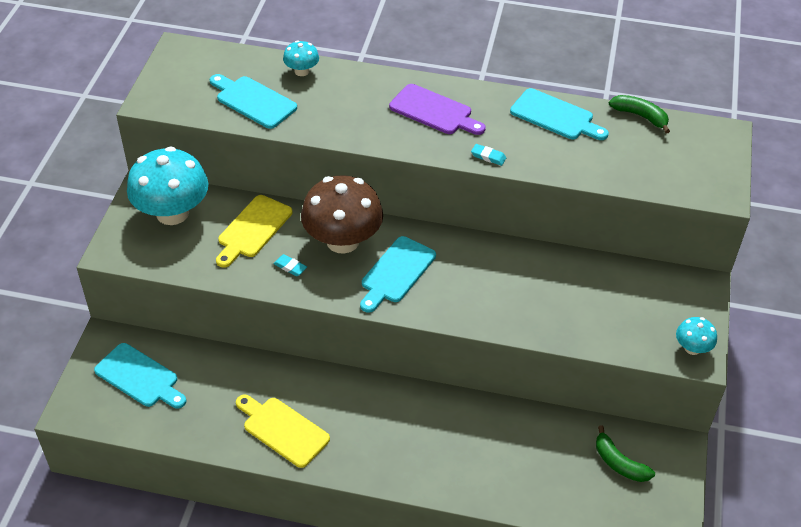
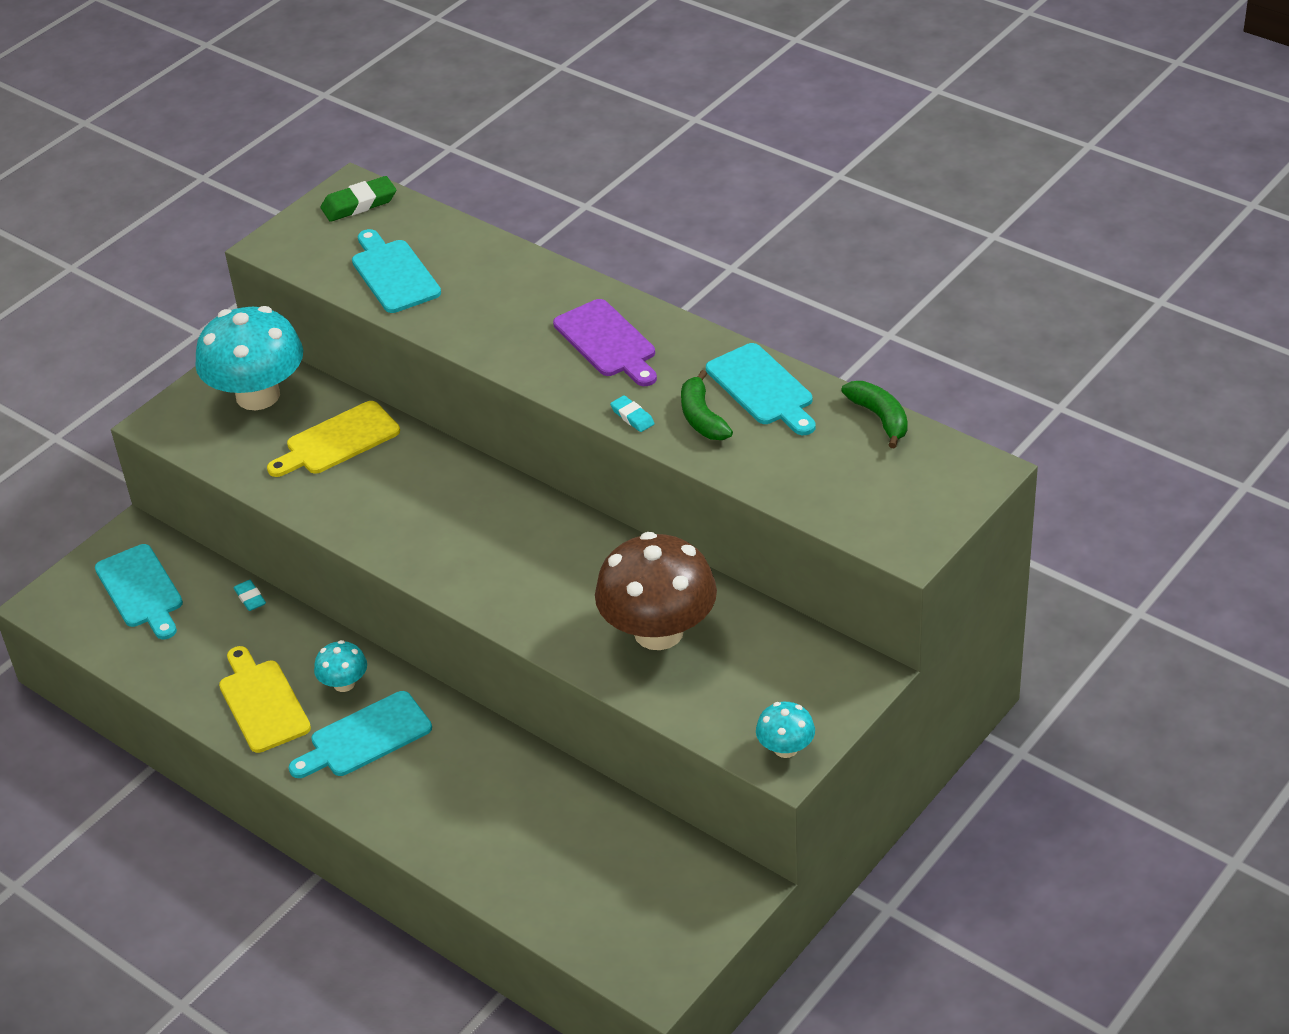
camera: 30 degrees right, 5 degrees down
(192, 58) = (359, 204): none -> green eraser
(290, 267) = (350, 498): turquoise eraser -> turquoise eraser (250, 598)
(301, 71) = (479, 251): turquoise mushroom -> turquoise mushroom (344, 683)
(342, 241) = (435, 485): brown mushroom -> brown mushroom (658, 632)
(396, 273) = (473, 542): turquoise cutting board -> turquoise cutting board (365, 737)
(619, 463) = (647, 880): green banana -> green banana (702, 418)

